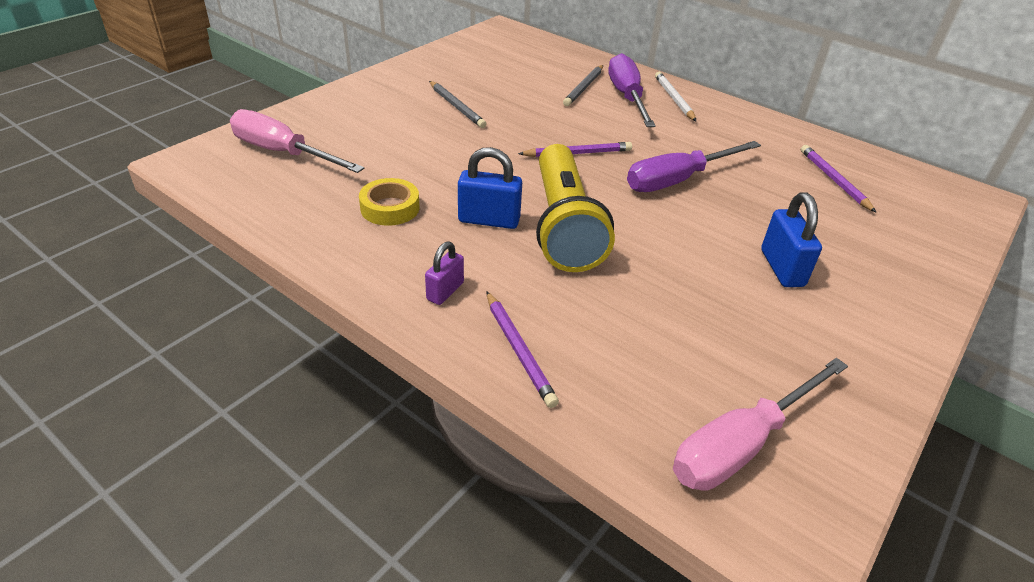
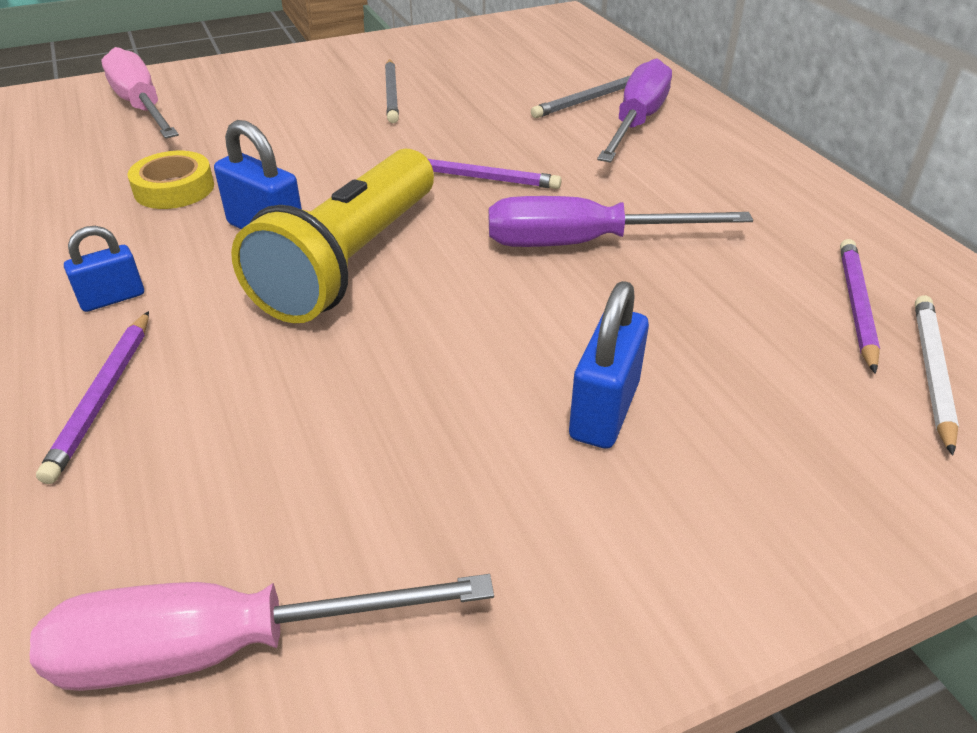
camera: 30 degrees right, 0 degrees up
(445, 291) = (112, 298): purple padlock -> blue padlock
(674, 99) = (708, 137): white pencil -> white pencil (932, 372)

